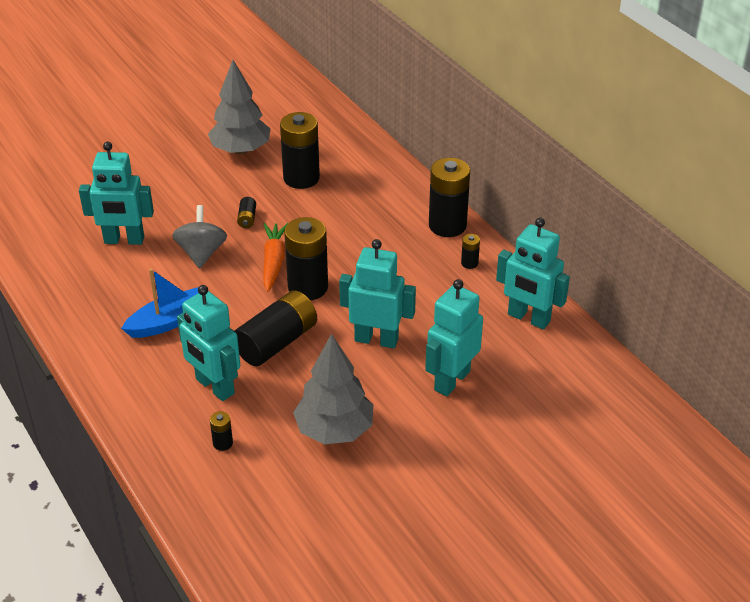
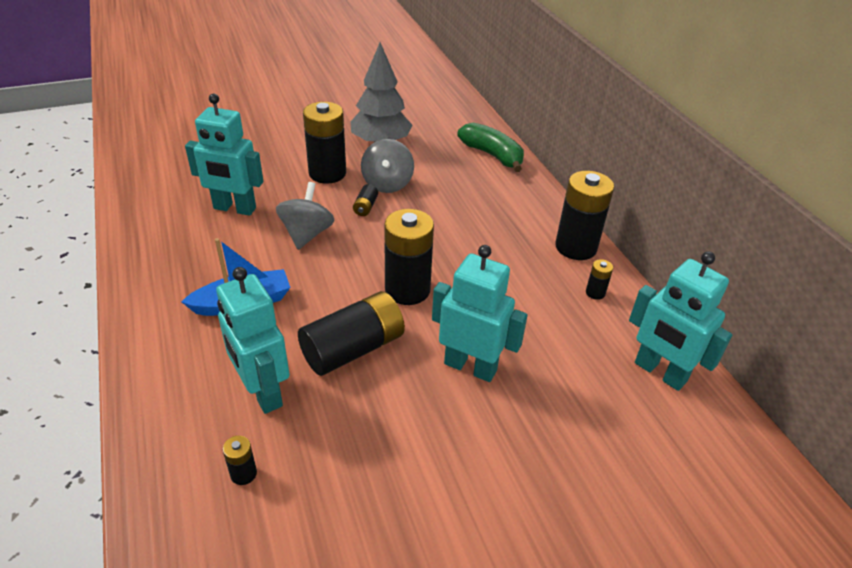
camera: 10 degrees right, 0 degrees up
(260, 192) = (387, 184): none -> grey spinning top
(273, 261) = (379, 255): orange carrot -> none
(301, 178) = (432, 176): black battery -> black battery (327, 173)
(334, 430) = (389, 483): grey tree -> none
(354, 146) = (492, 155): none -> green banana
(451, 380) = (553, 440): turquoise robot -> none

